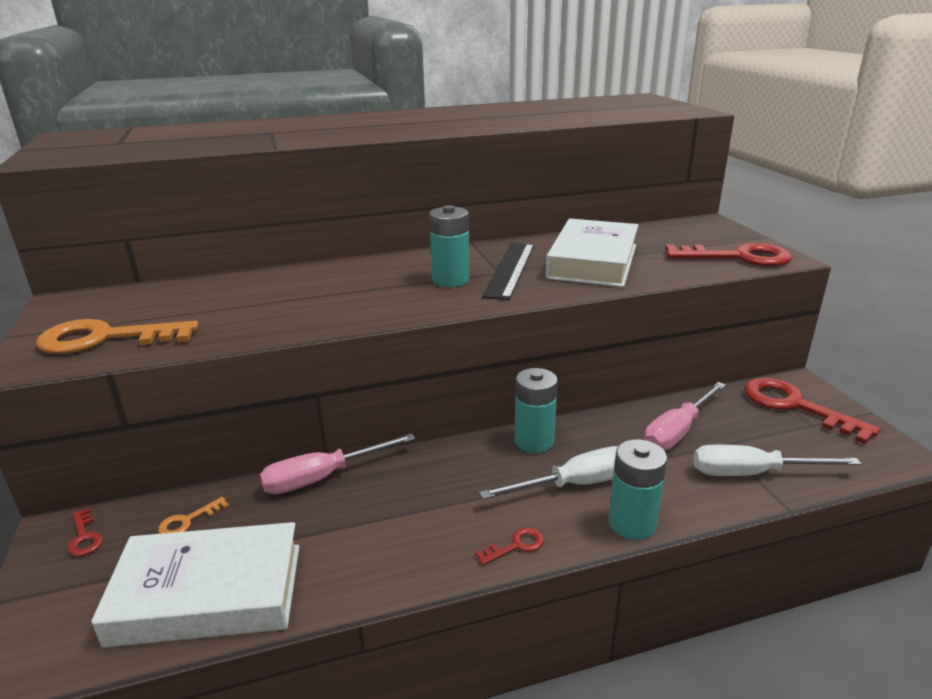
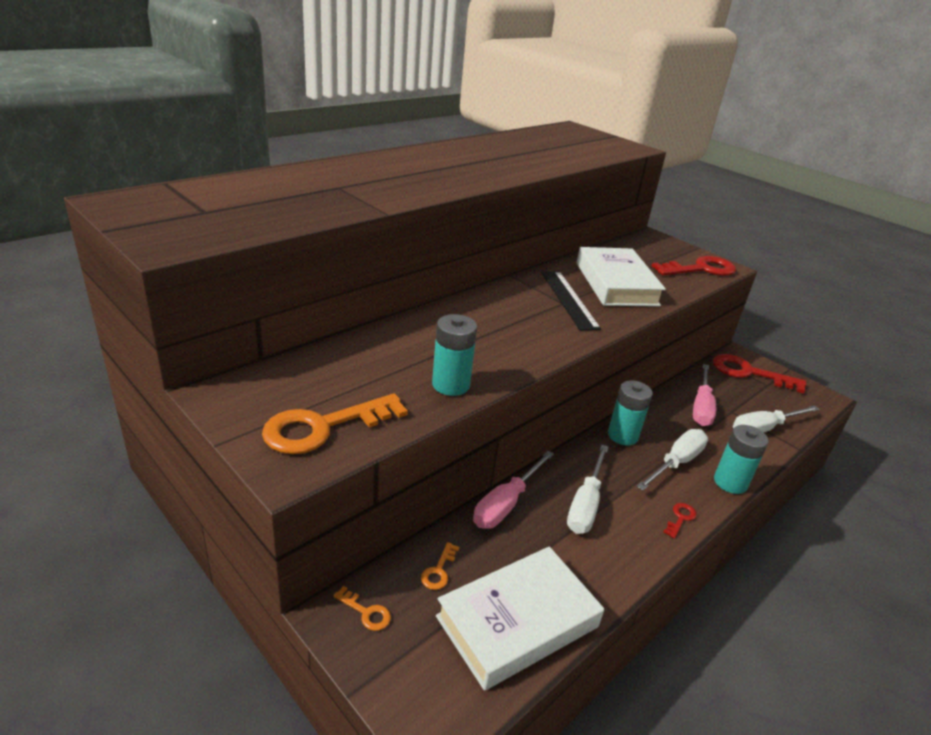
camera: 30 degrees left, 5 degrees up
(84, 537) = (366, 612): red key -> orange key
(411, 500) = (585, 504): none -> white screwdriver
(450, 280) = (537, 316): turquoise battery -> turquoise battery (451, 385)

